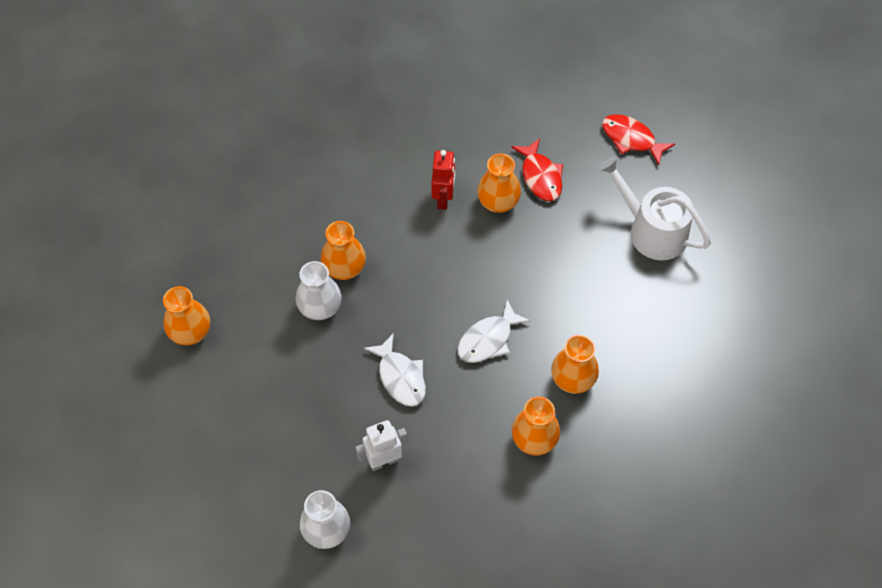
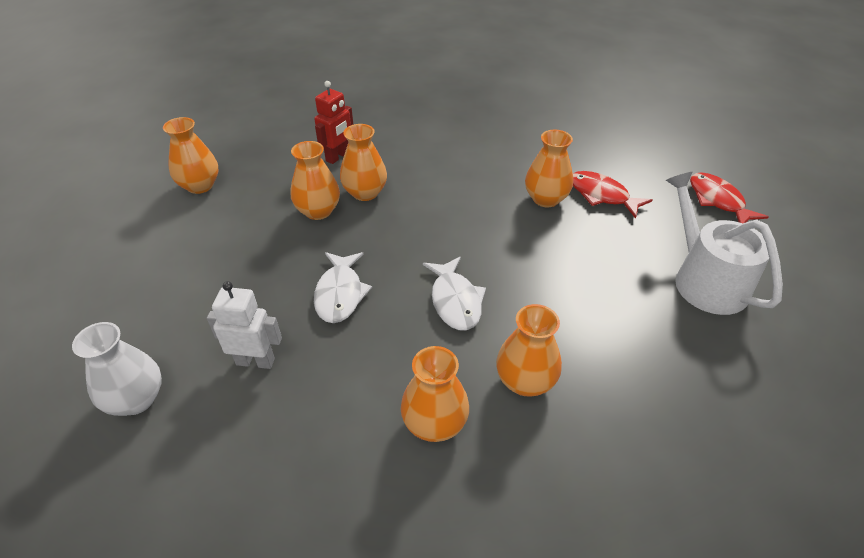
camera: 30 degrees right, 15 degrees down
(320, 308) = (318, 211): white vase -> orange vase
(443, 199) = (494, 179): red robot -> red robot (338, 157)
(488, 339) = (455, 301): white fish -> white fish turned 90 degrees counterclockwise
(540, 176) = (602, 195): red fish -> red fish turned 120 degrees clockwise

